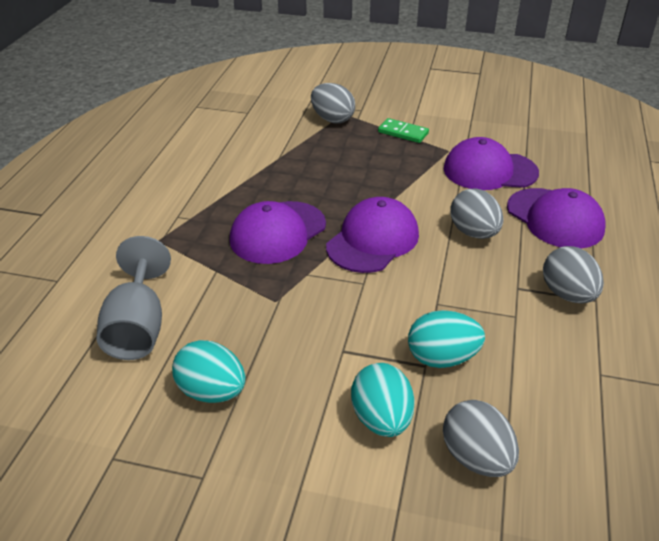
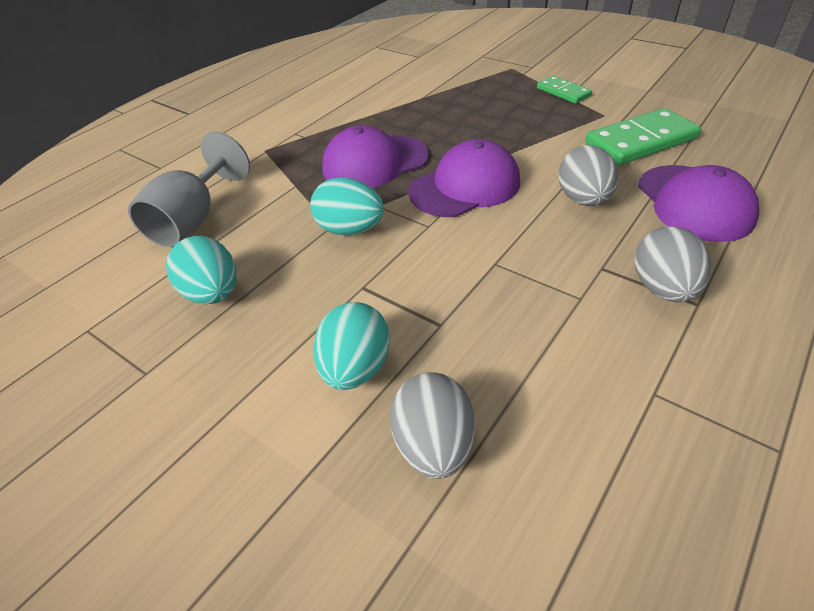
camera: 25 degrees right, 5 degrees up
(332, 119) = (496, 71): grey egg -> none
(442, 358) = (464, 322): turquoise egg -> turquoise egg (350, 230)
(489, 171) = (640, 141): purple cap -> green domino

